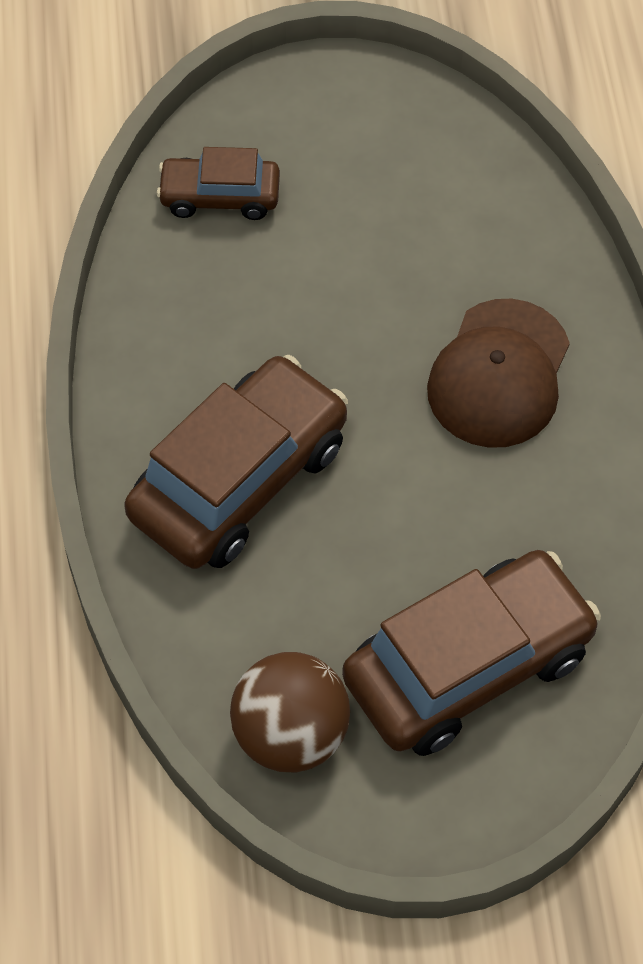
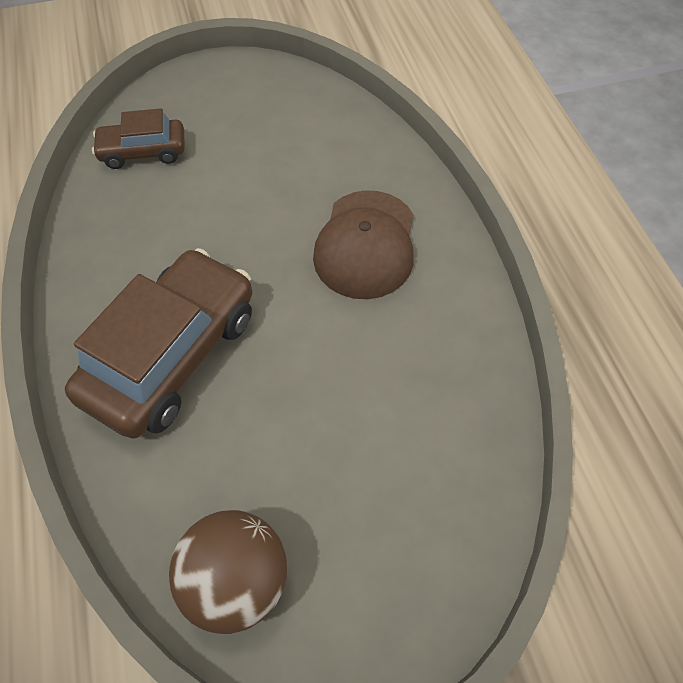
camera: 10 degrees left, 0 degrees up
(468, 666) = (384, 484): brown car -> none

